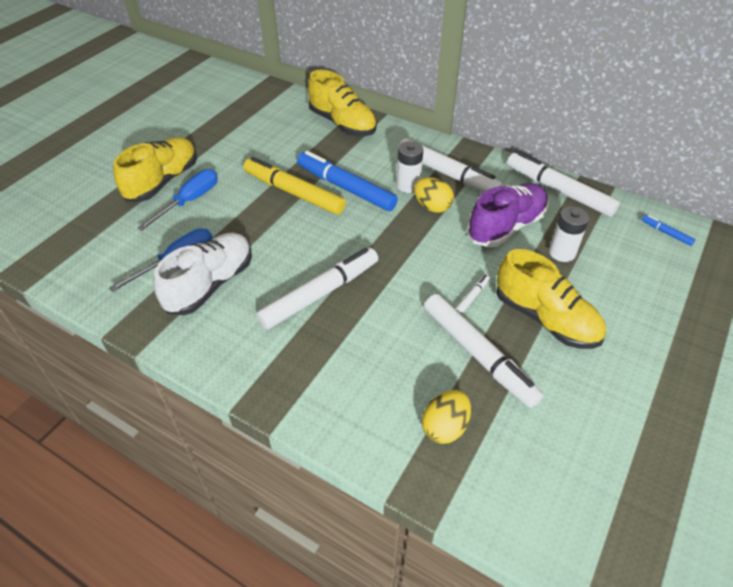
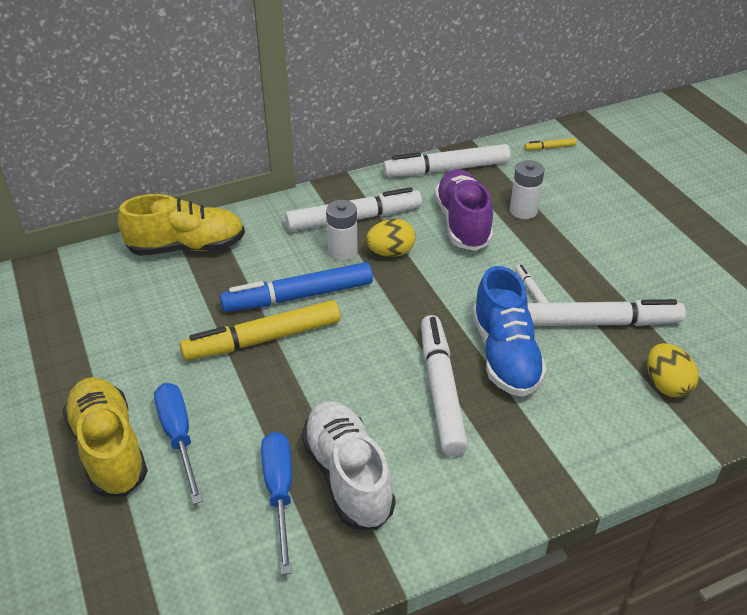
camera: 55 degrees left, 5 degrees down
(386, 312) = (505, 354): none -> blue shoe
(545, 318) = (590, 262): yellow shoe -> none
(666, 233) = (550, 148): blue marker -> yellow marker

